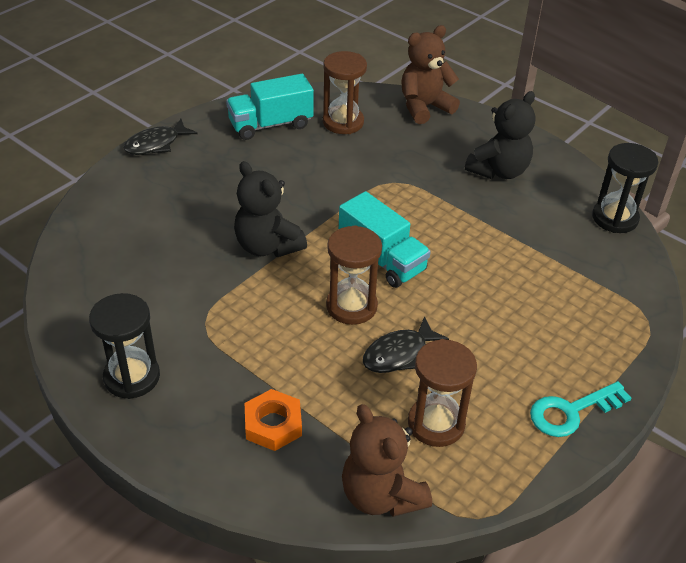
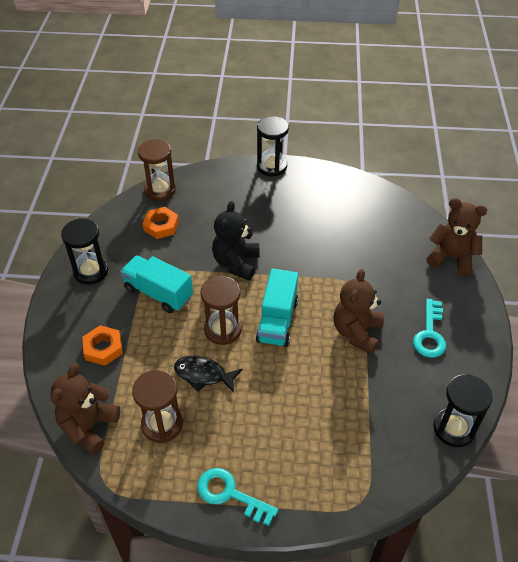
camera: 55 degrees right, 5 degrees up
(134, 276) = (161, 226): none -> orange nut
(156, 144) = (272, 166): black fish -> black hourglass
(270, 124) = (344, 199): turquoise truck -> turquoise truck (158, 293)
(343, 122) = (386, 229): brown hourglass -> brown hourglass (160, 190)
(452, 214) = (357, 332): none -> brown teddy bear
(499, 171) = (430, 333): black teddy bear -> turquoise key

